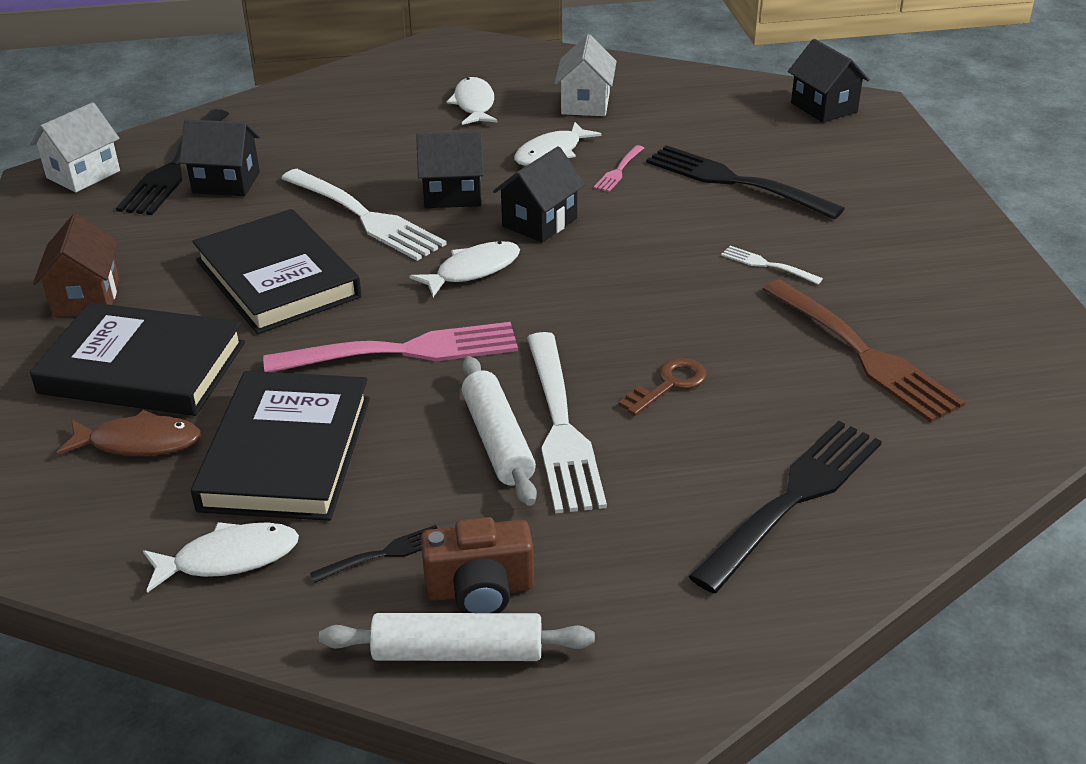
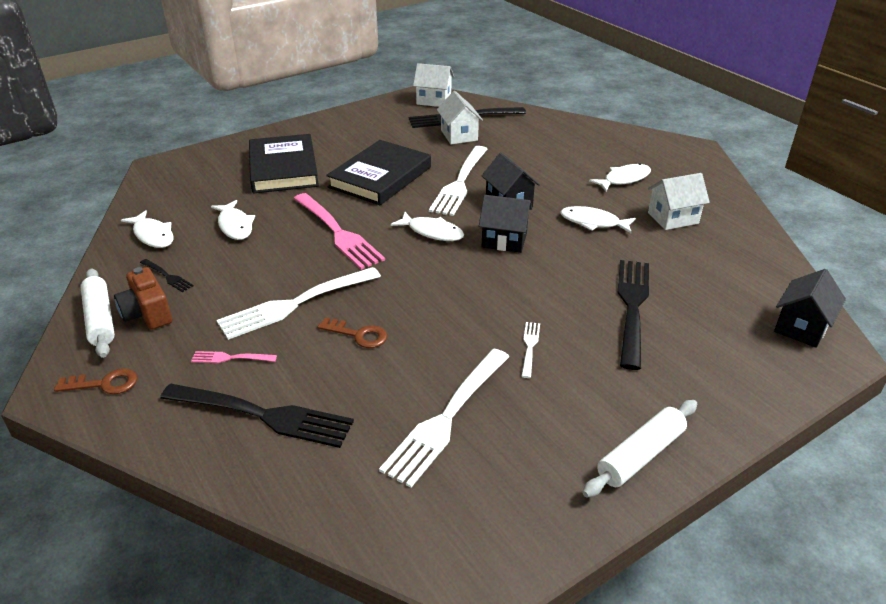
camera: 65 degrees right, 0 degrees up
(86, 297) = (330, 137): brown house -> none
(139, 442) = (227, 186): brown fish -> none
(226, 182) = (459, 135): black house -> white house
(287, 453) = (235, 226): black book -> white fish
(498, 441) = (272, 285): white rolling pin -> white rolling pin (640, 455)
(619, 170) = (597, 253): pink fork -> pink fork (231, 358)
(642, 659) = (104, 384): none -> brown key
(861, 353) = (447, 417): brown fork -> white fork

